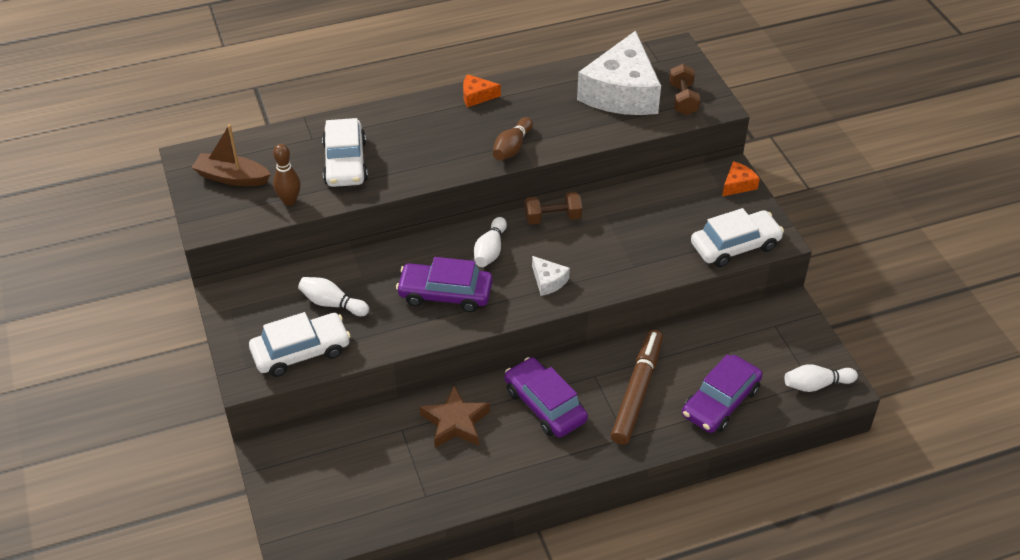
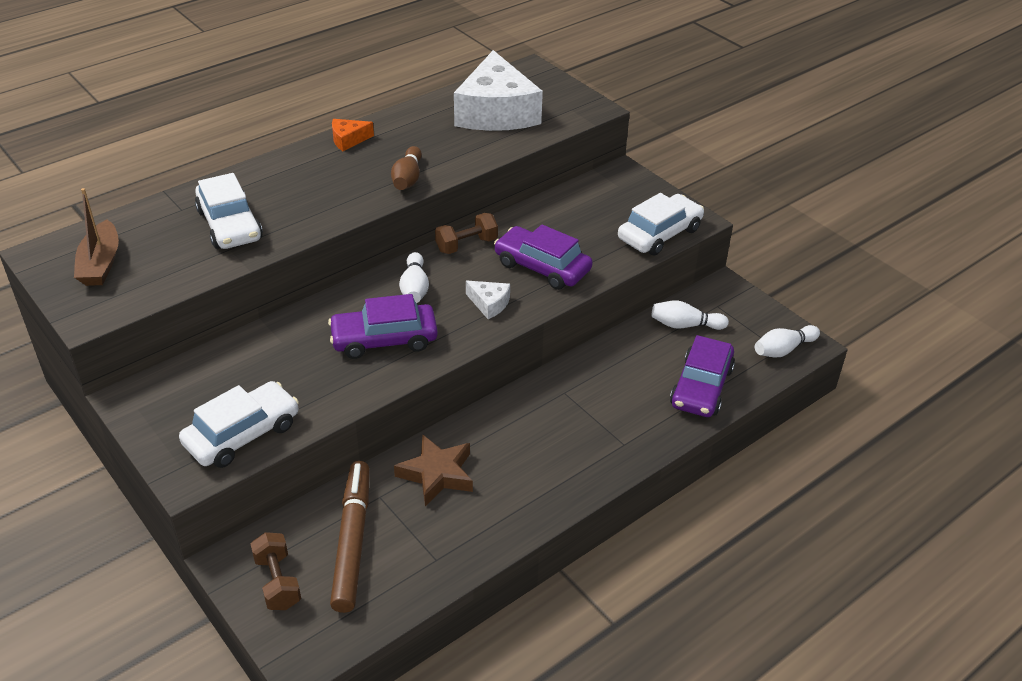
camera: 20 degrees left, 5 degrees down
(232, 177) = (101, 264): brown boat -> brown boat turned 90 degrees counterclockwise
(289, 201) = (179, 273): brown bowling pin -> none
(332, 304) = (259, 377): white bowling pin -> white bowling pin (685, 325)
(545, 405) = (526, 433): purple car -> purple car (542, 267)
(637, 392) = (614, 397): brown marker -> brown marker (352, 541)
(683, 100) = (559, 108): brown dumbbell -> brown dumbbell (278, 582)
(738, 185) = (634, 181): orange cheese -> none

